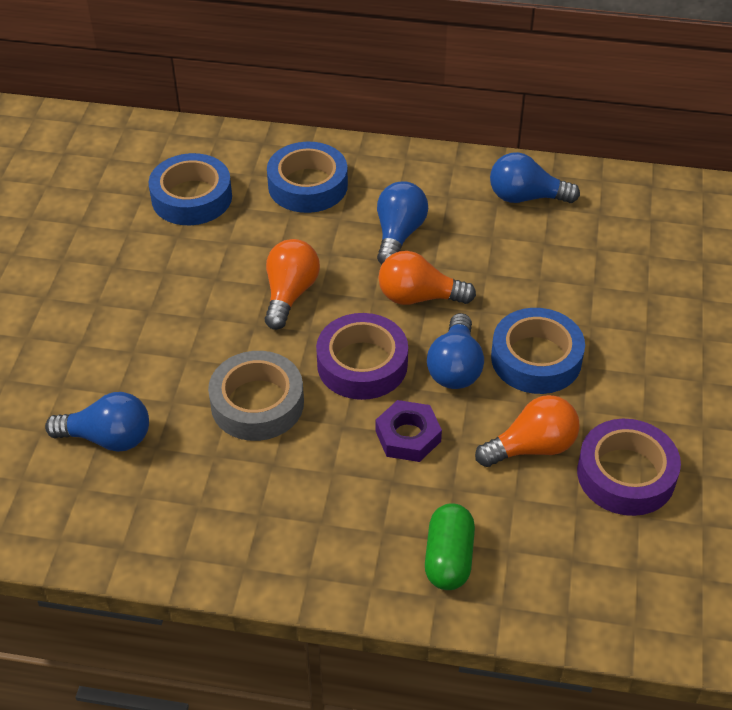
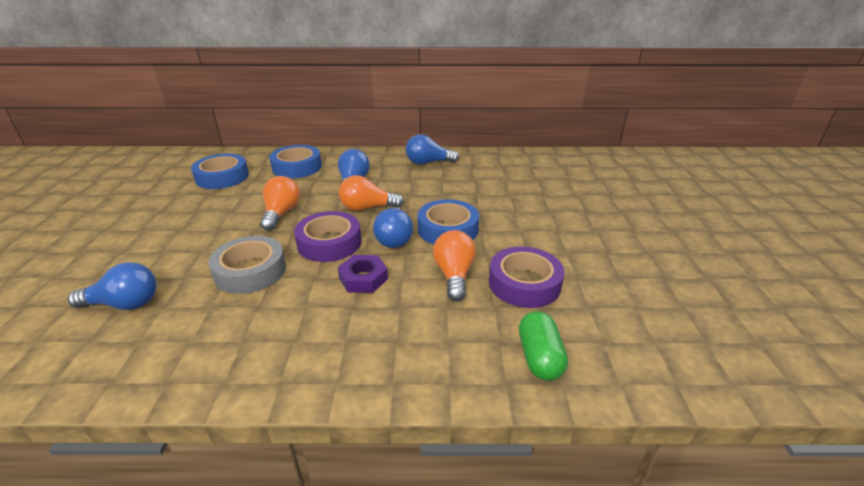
camera: 10 degrees left, 15 degrees down
(448, 558) = (401, 353): green capsule -> green capsule (539, 357)
(532, 447) = (454, 275): orange light bulb -> orange light bulb turned 60 degrees counterclockwise

